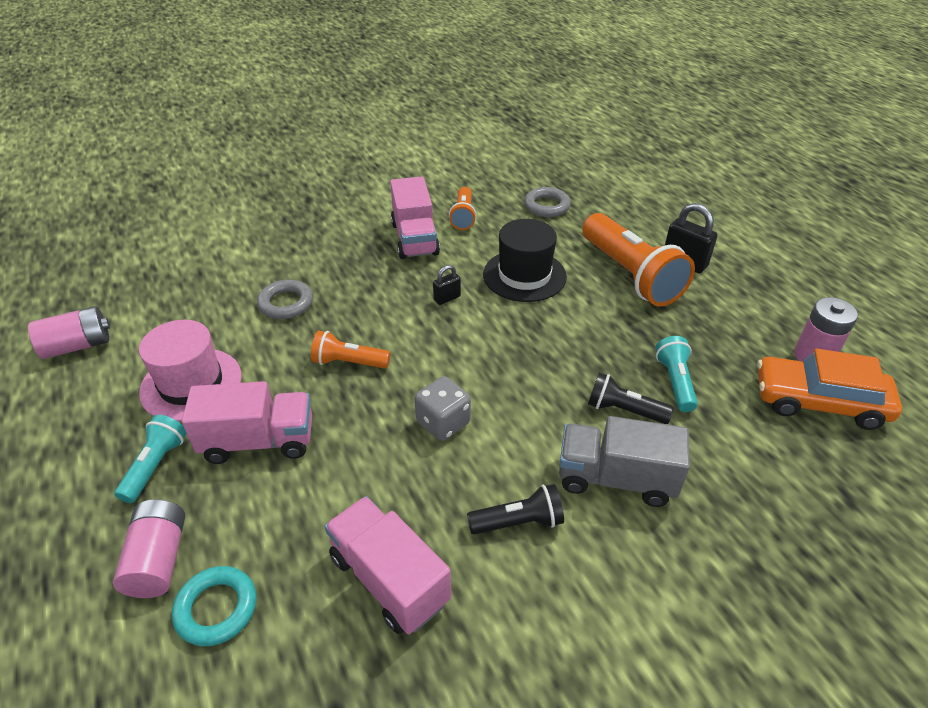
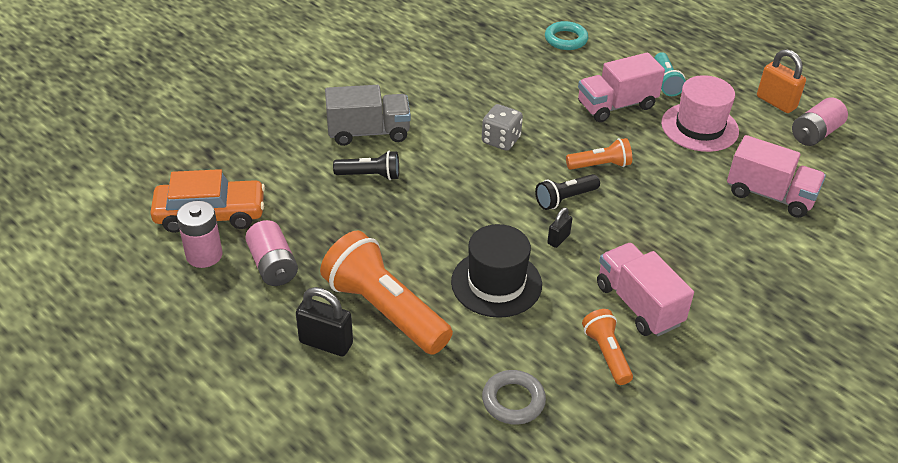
camera: 160 degrees right, 0 degrees up
(61, 396) = (776, 102): none -> orange padlock
(158, 559) = (615, 48): pink battery -> pink battery (273, 266)
(286, 303) = (697, 201): grey ring -> none
(389, 579) = (486, 64): pink truck -> pink truck (770, 195)
(518, 522) = (425, 99): black flashlight -> black flashlight (565, 199)
(675, 382) = (331, 205): turquoise flashlight -> none

